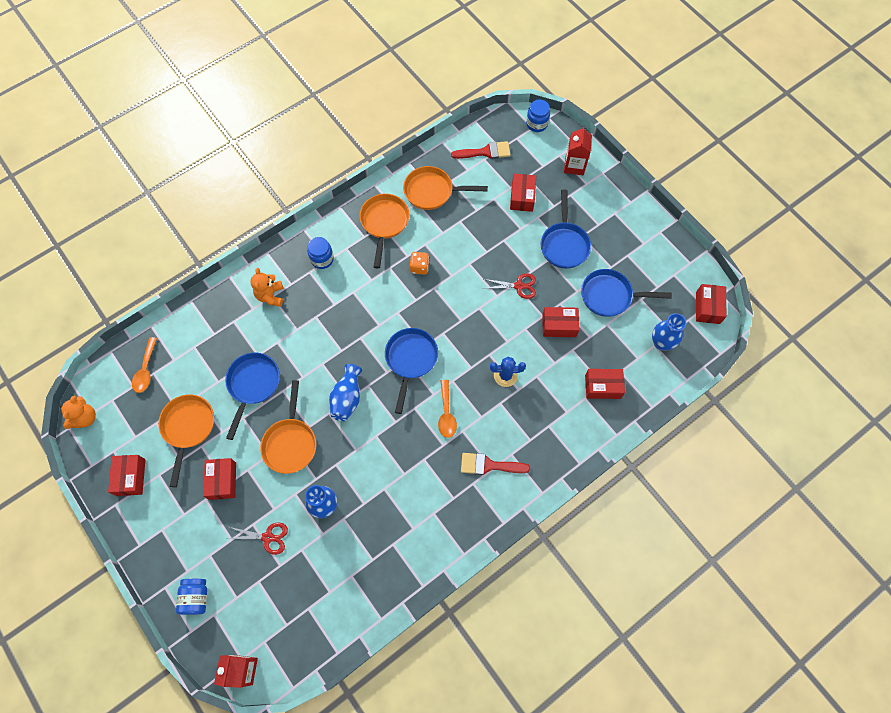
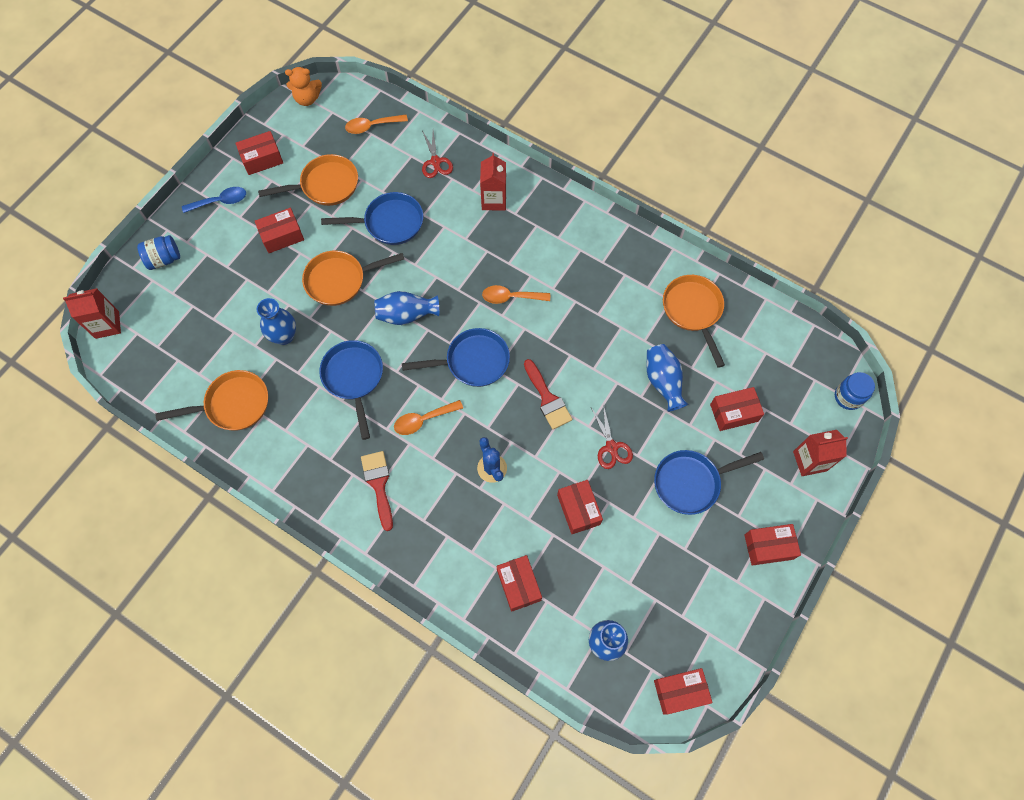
camera: 70 degrees right, 0 degrees up
(158, 528) = (220, 201): none -> blue spoon
(268, 537) = (237, 297): red scissors -> red scissors (435, 162)
(270, 296) = (494, 200): orange teddy bear -> red carton
(322, 259) = (557, 231): blue jar -> none
(366, 313) = (511, 297): none -> orange spoon
(384, 223) = (628, 276): orange pan -> orange pan (233, 404)
(419, 267) = (589, 331): orange dice -> none
(480, 233) = (663, 381): none -> blue vase
(485, 152) = (776, 351): red brush -> red brush (547, 398)
(610, 296) = (643, 559): blue pan -> blue pan (354, 378)
(626, 215) = (768, 547): none -> red box

